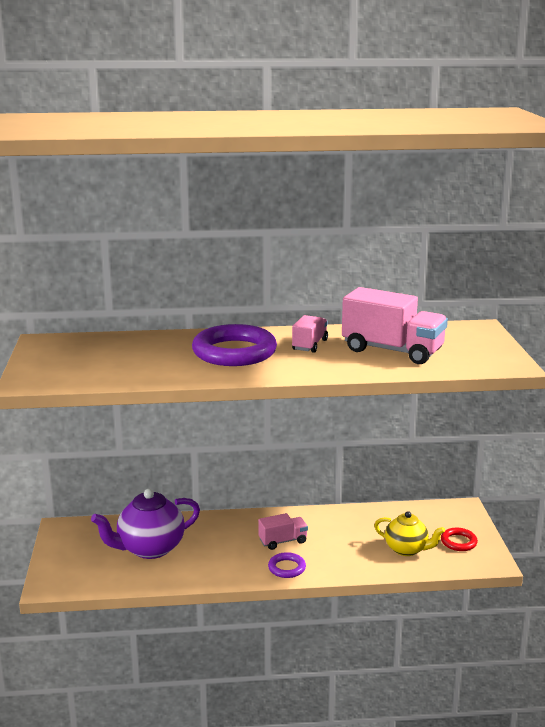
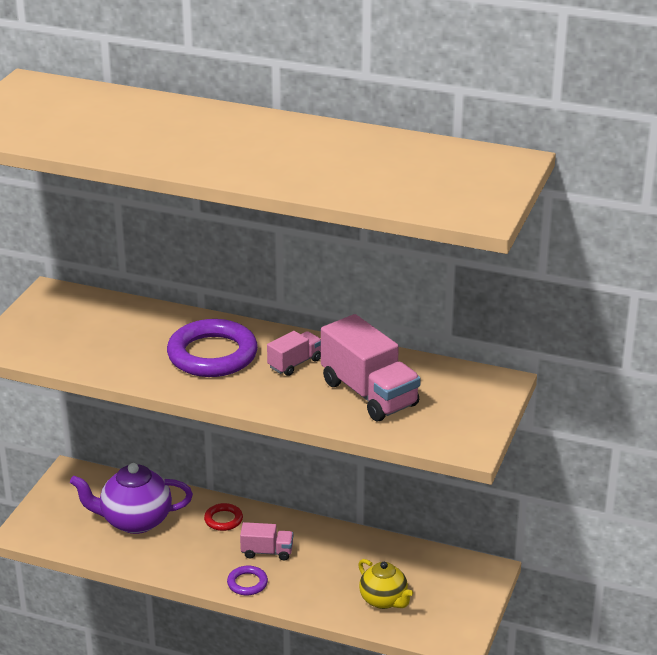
camera: 25 degrees right, 10 degrees up
(458, 542) = (446, 609): red ring -> red ring (223, 519)

